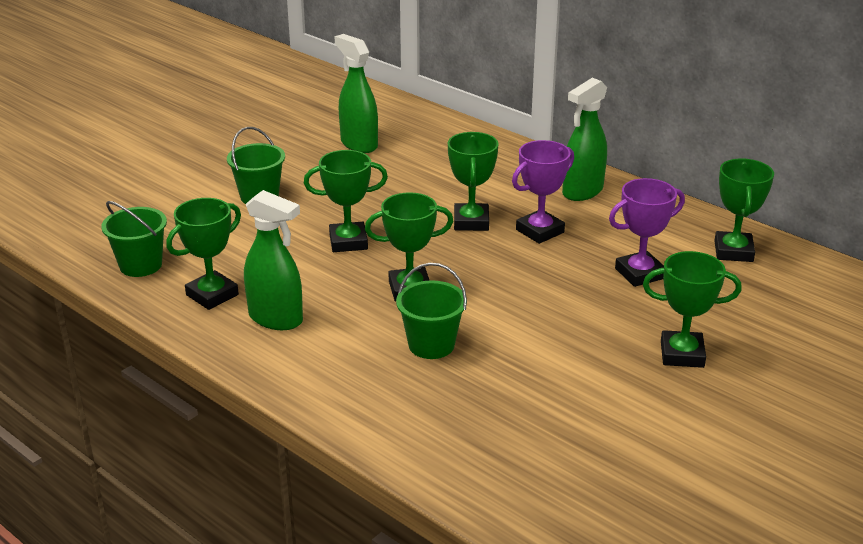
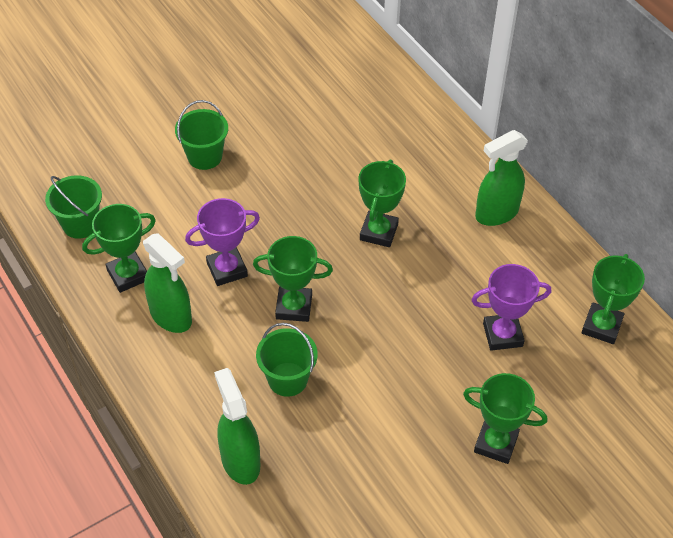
camera: 15 degrees right, 20 degrees up
(348, 242) = (262, 234): green trophy -> none
(358, 144) = (315, 102): green spray bottle -> green spray bottle (240, 461)
(540, 231) = (435, 258): purple trophy -> purple trophy (227, 269)

